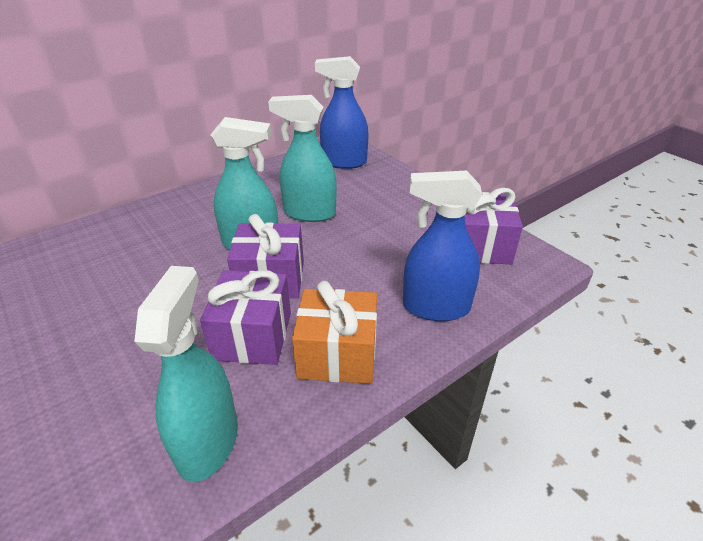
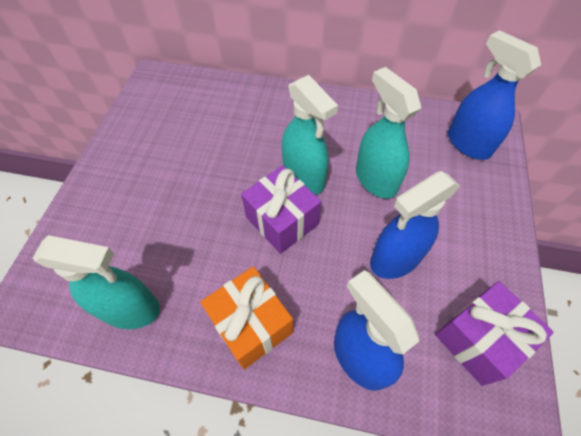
camera: 50 degrees right, 20 degrees up
(208, 441) = (130, 309): turquoise spray bottle -> turquoise spray bottle turned 45 degrees clockwise
(253, 336) = (224, 258): purple gift -> none
(382, 243) = (395, 259): none -> blue spray bottle

